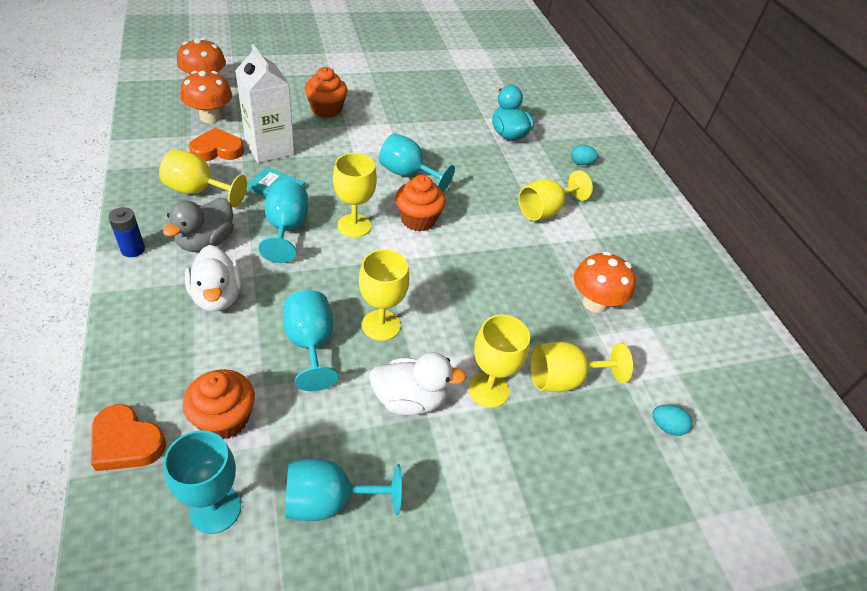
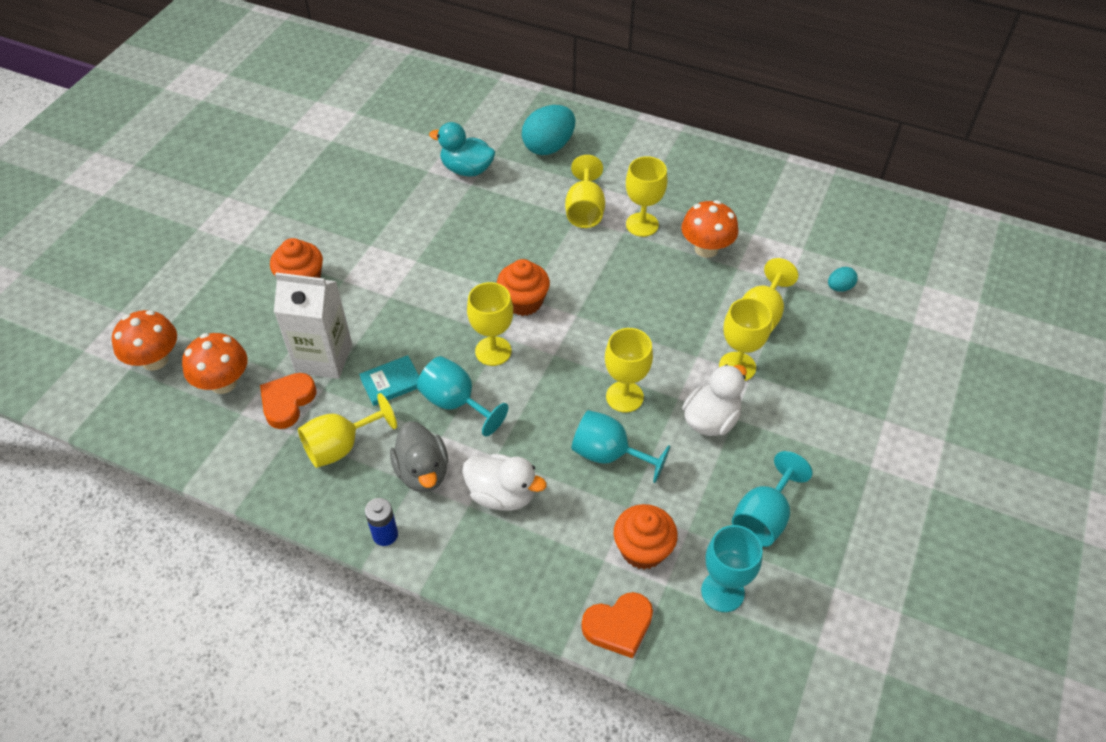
camera: 45 degrees left, 5 degrees up
(408, 174) = (457, 274): turquoise goblet -> none
(571, 250) = (642, 225): none -> yellow goblet
(581, 163) = (548, 147): turquoise egg -> turquoise egg, size x2.09

